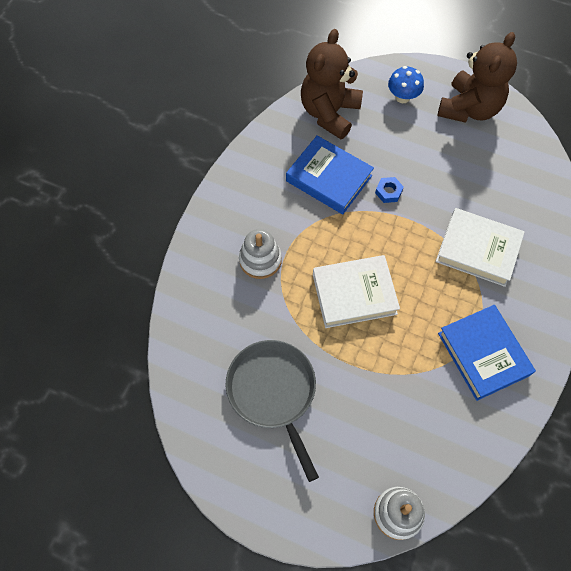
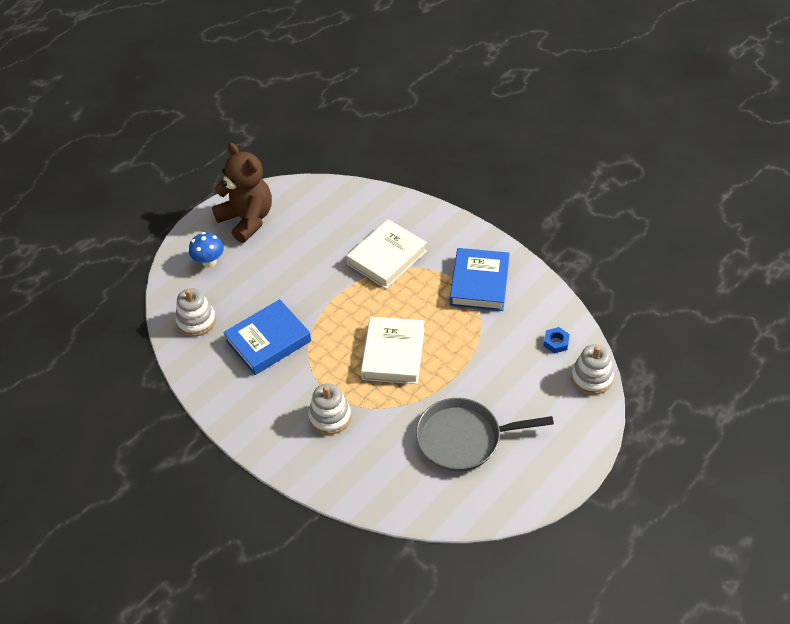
camera: 70 degrees left, 15 degrees down
(329, 113) = (196, 321): brown teddy bear -> white stacking toy
(388, 192) = (303, 301): blue nut -> blue nut (556, 342)
(483, 354) = (479, 283): blue book -> blue book turned 75 degrees counterclockwise

